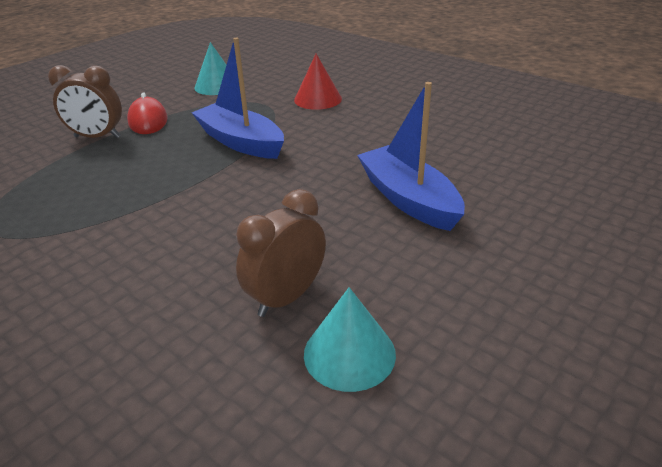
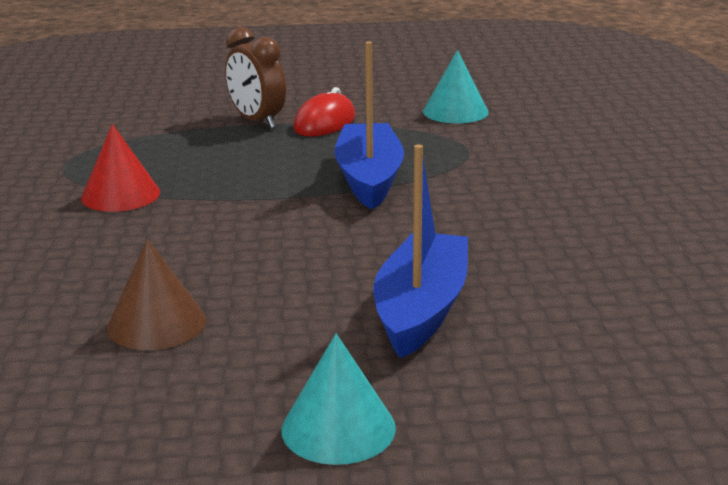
camera: 45 degrees right, 10 degrees down
(286, 297) = (156, 323): brown clock -> brown cone
(317, 99) = (538, 168): red cone -> red cone (120, 195)
(349, 353) = (121, 389): turquoise cone -> turquoise cone (338, 428)

